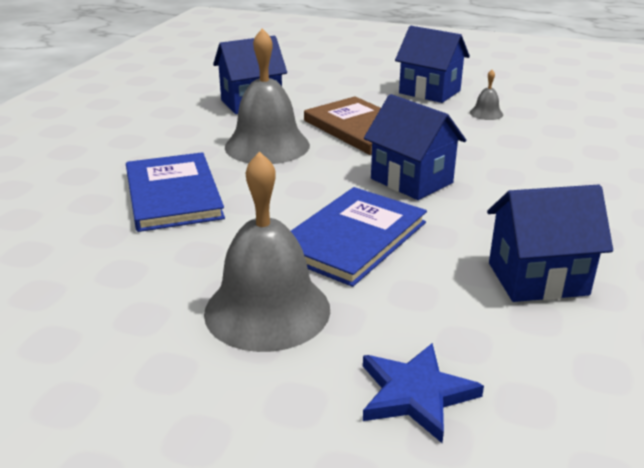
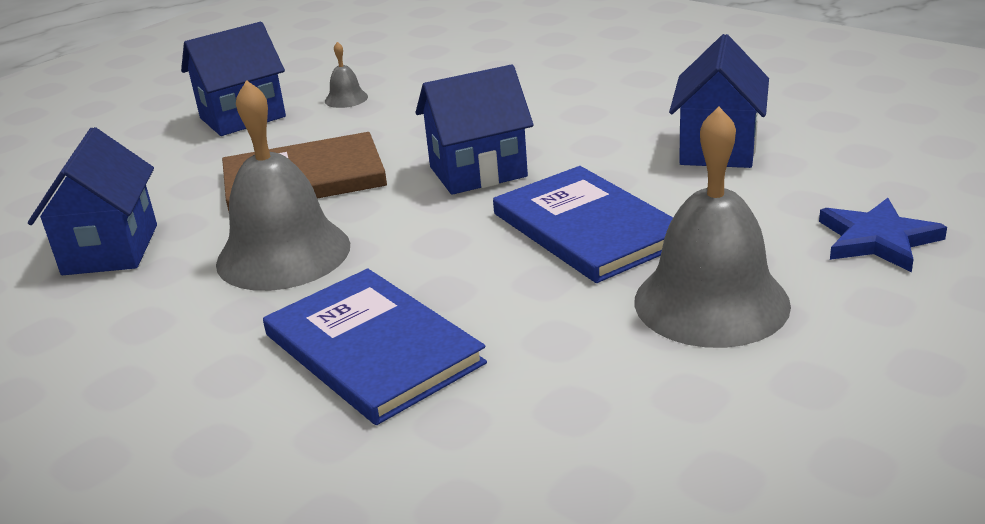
camera: 65 degrees left, 0 degrees up
(173, 195) = (372, 349): blue book -> blue book turned 45 degrees clockwise

